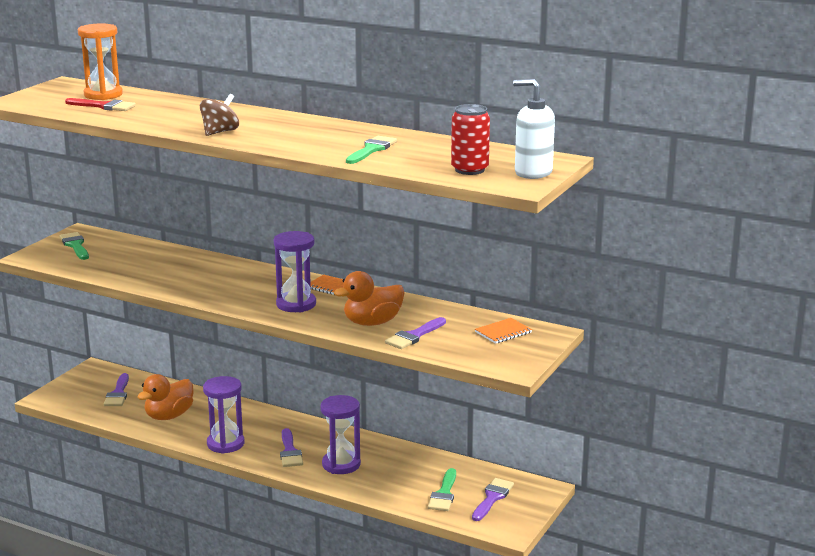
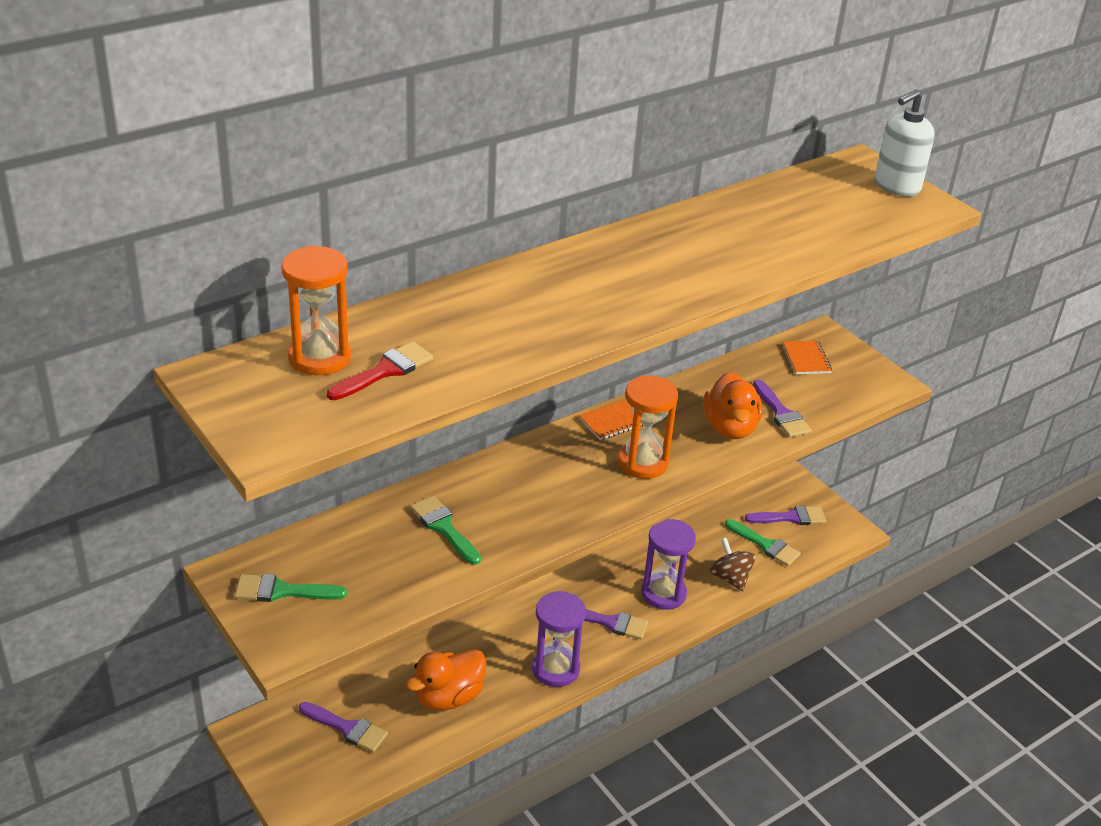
camera: 65 degrees left, 15 degrees up
(169, 416) = (448, 697): orange duck -> orange duck turned 75 degrees clockwise
(220, 132) = (601, 315): brown spinning top -> brown spinning top (730, 578)
(296, 304) = (642, 463): purple hourglass -> orange hourglass
(372, 150) = (755, 242): green brush -> green brush (444, 527)
(469, 170) = (866, 213): red can -> none
(492, 498) = (791, 517): purple brush -> purple brush turned 120 degrees clockwise

